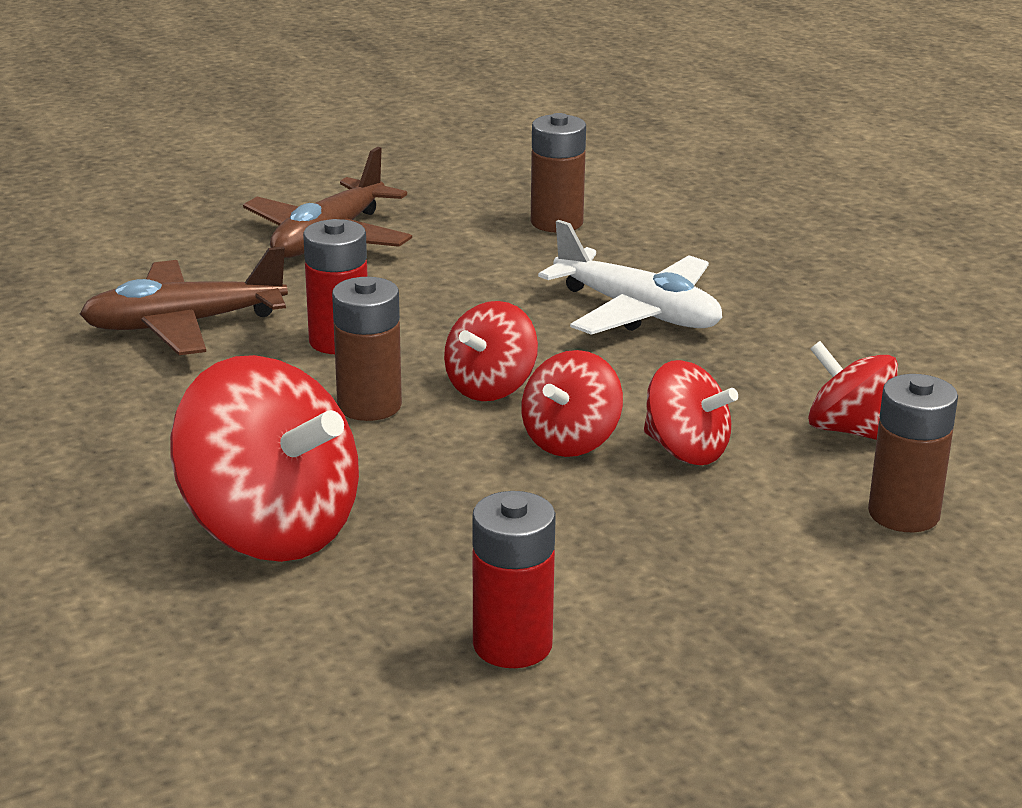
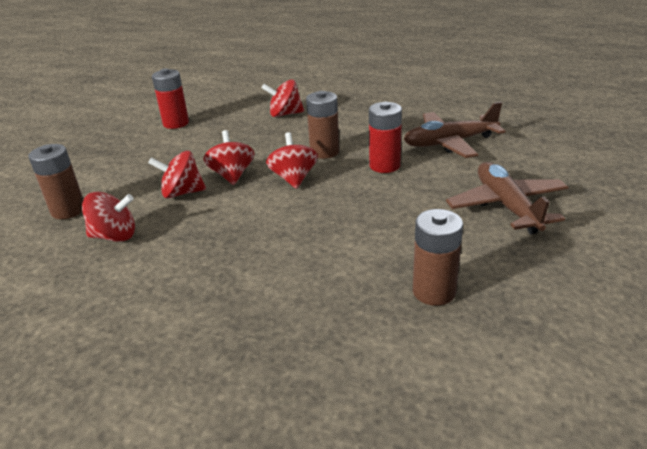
camera: 140 degrees right, 5 degrees up
(184, 325) = (449, 143): brown plane -> brown plane turned 135 degrees counterclockwise
(270, 530) = (285, 114): red spinning top -> red spinning top, size x0.56
(637, 312) = (288, 248): white plane -> none

